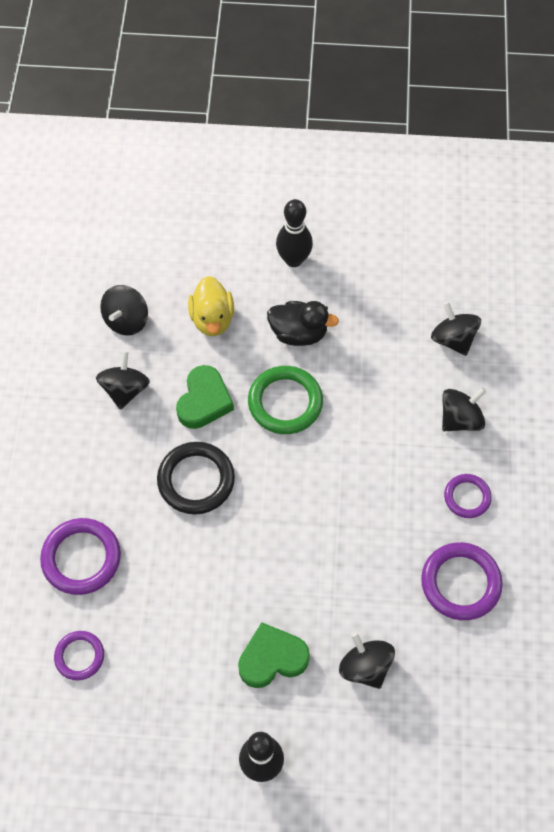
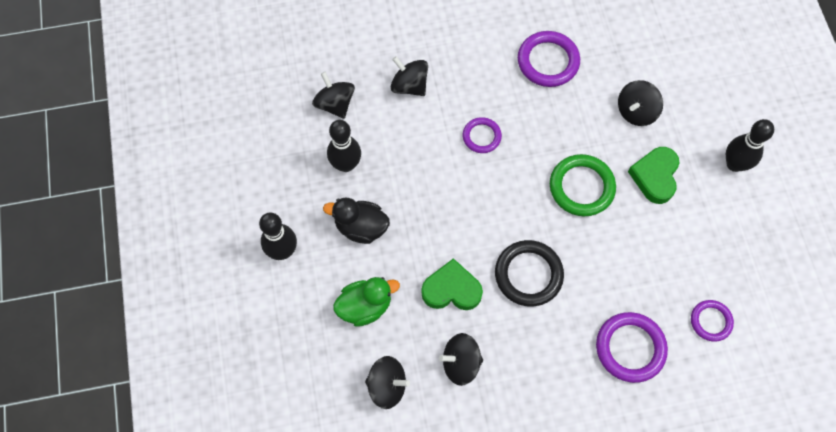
camera: 105 degrees left, 5 degrees up
(212, 319) = (365, 306): yellow duck -> green duck
(272, 658) = (655, 176): green heart -> green heart turned 45 degrees clockwise
(285, 402) = (433, 221): green ring -> green ring (581, 187)
(299, 333) = (361, 227): black duck -> black duck turned 75 degrees counterclockwise
(375, 334) = (346, 164): none -> black bowling pin
(453, 339) = (335, 104): black spinning top -> black spinning top turned 105 degrees clockwise
(467, 497) = (476, 69): purple ring -> purple ring (481, 136)

